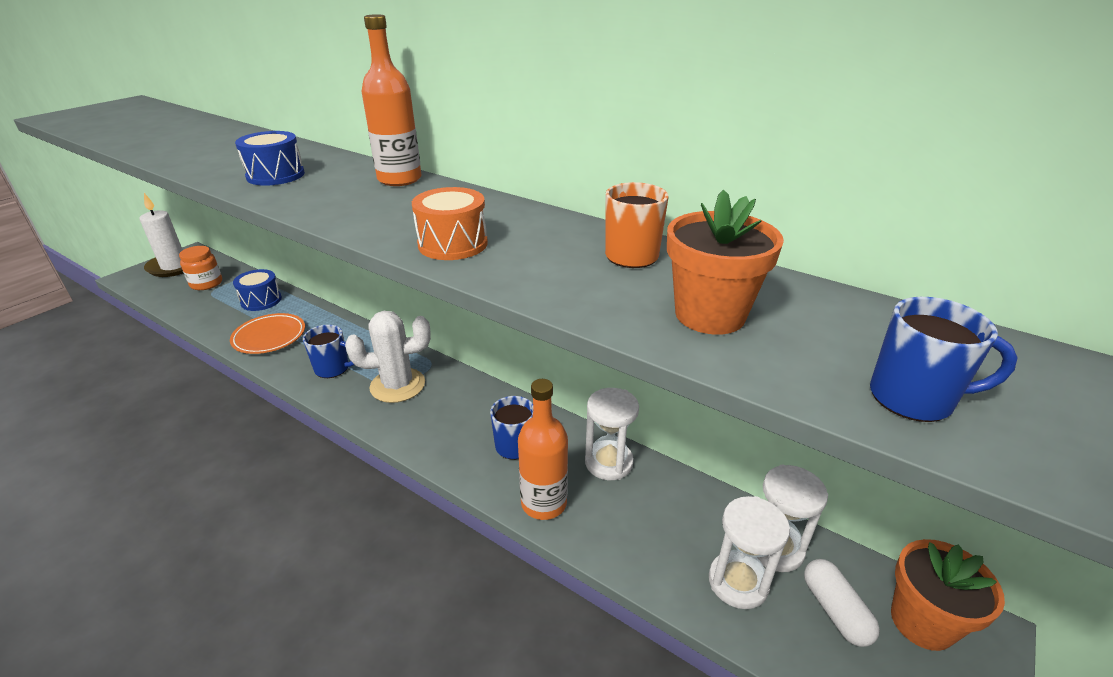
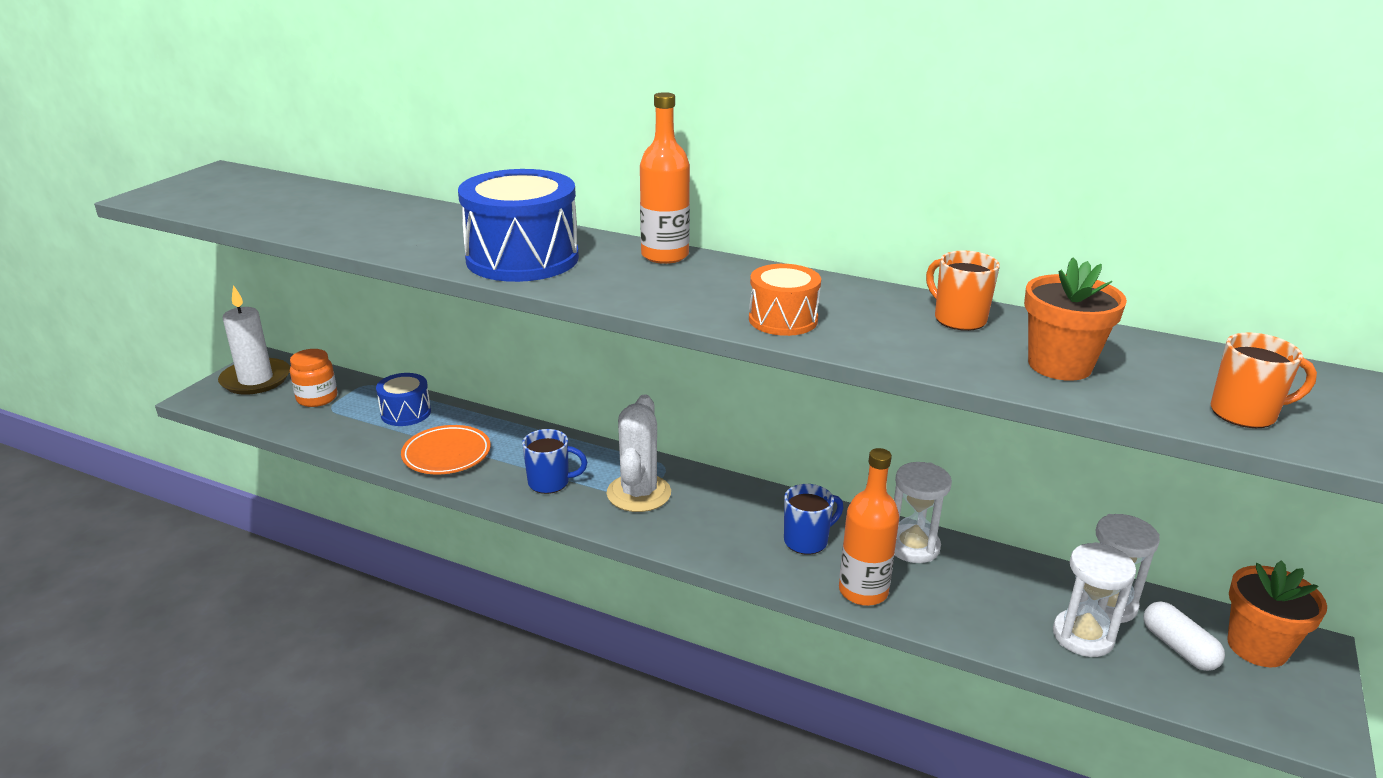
camera: 10 degrees left, 5 degrees down
(275, 175) = (522, 258): blue drum -> blue drum, size x1.82
(397, 385) = (639, 493): white cactus -> white cactus turned 60 degrees counterclockwise
(913, 398) = (1245, 414): blue mug -> orange mug

